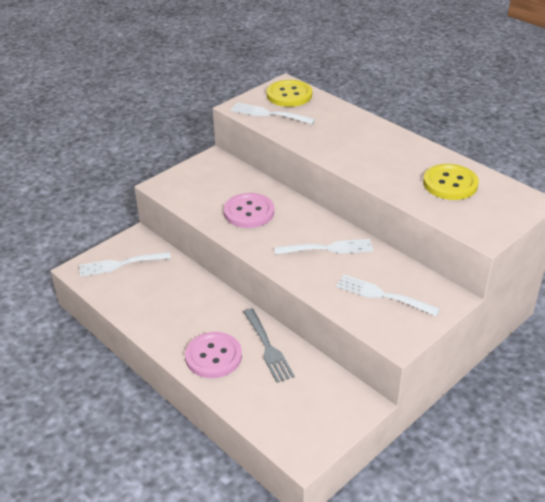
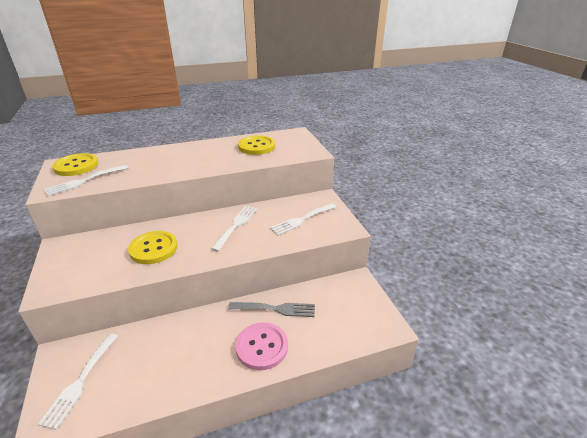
camera: 65 degrees left, 5 degrees down
(249, 212) = (153, 248): pink button -> yellow button

